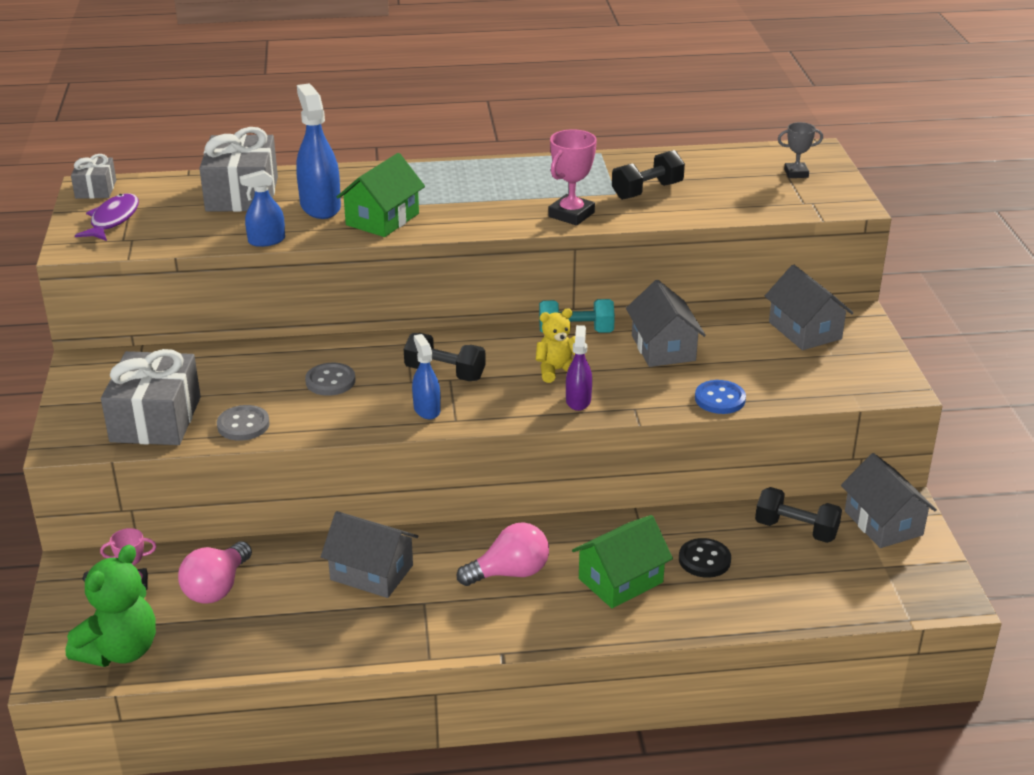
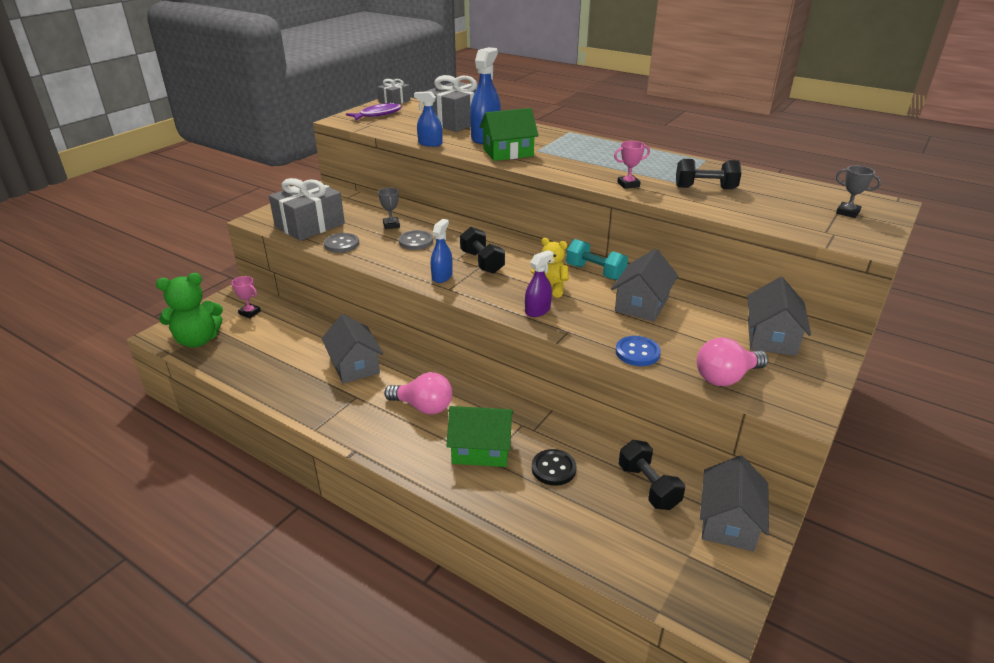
camera: 40 degrees right, 0 degrees up
(216, 588) = (277, 333): pink light bulb -> pink light bulb (726, 377)
(265, 373) = (391, 225): none -> grey trophy
(571, 214) = (628, 184): pink trophy -> pink trophy, size x0.63

